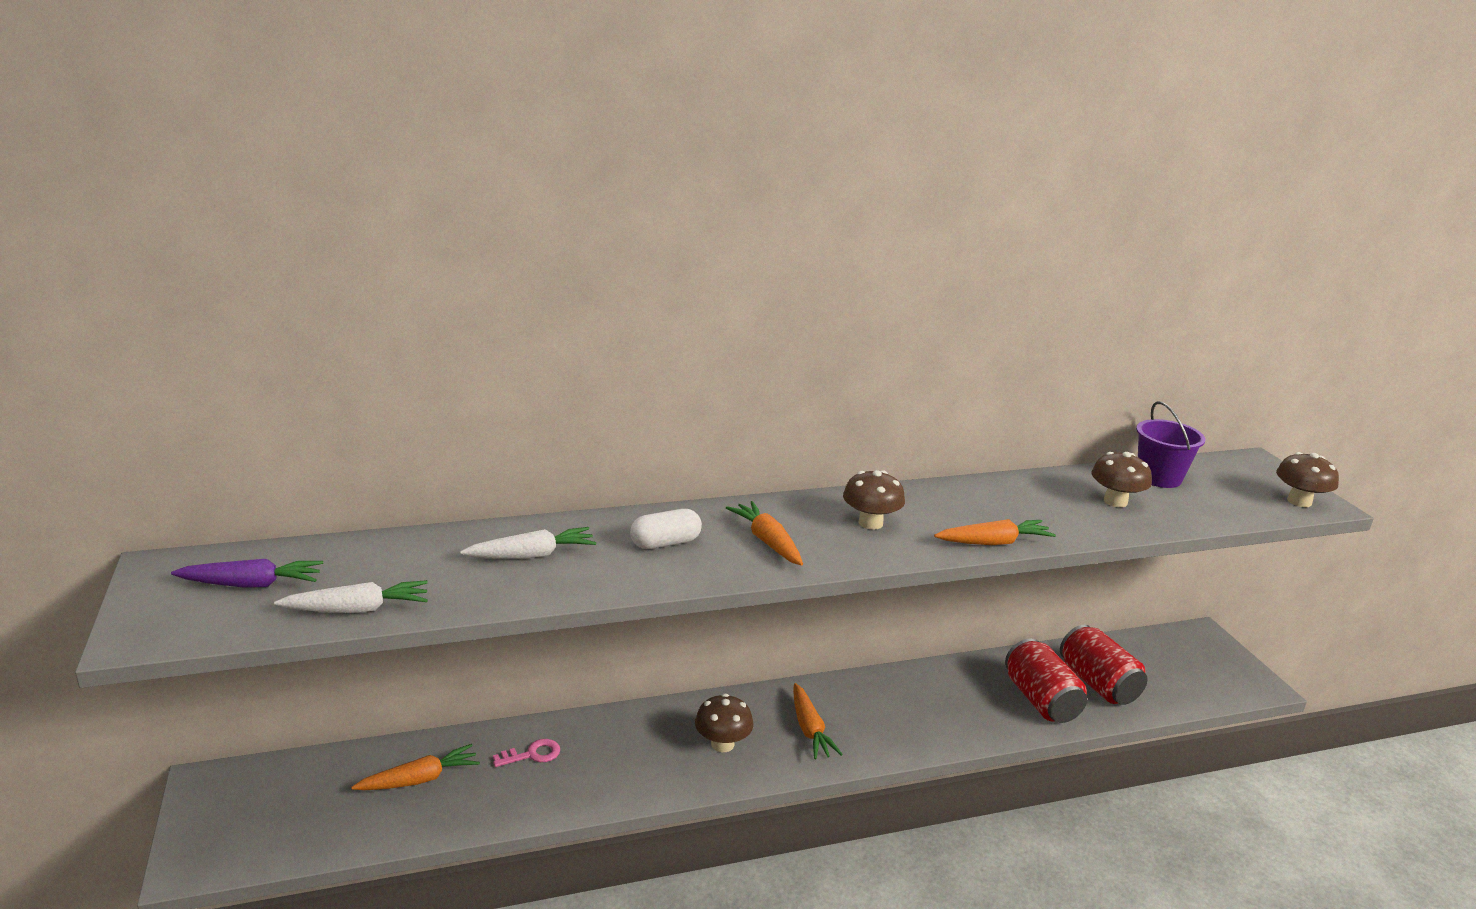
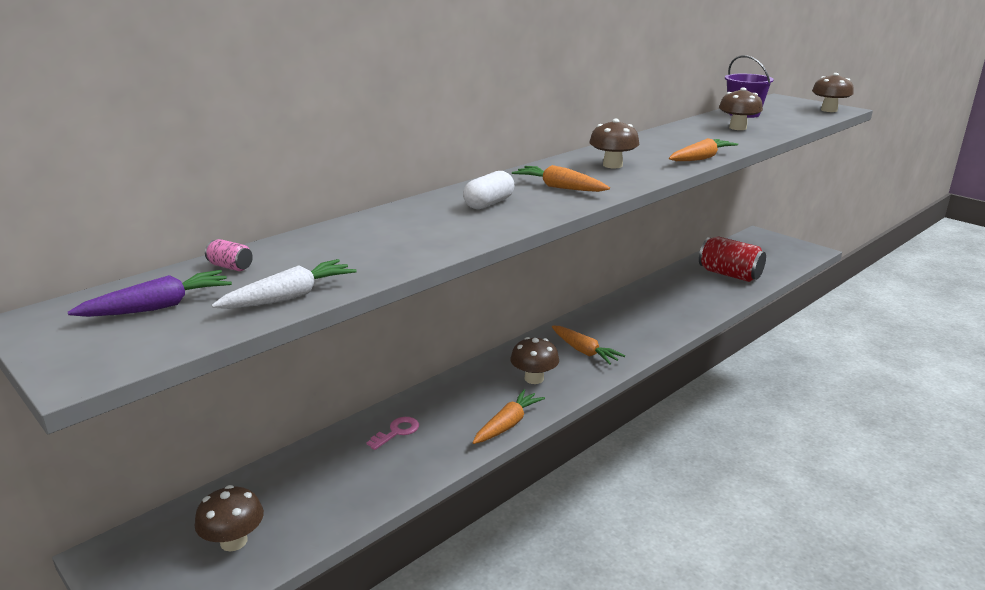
camera: 25 degrees left, 0 degrees up
(305, 813) = (234, 541): none -> brown mushroom
(350, 554) = (230, 267): none -> pink can
(419, 779) = (317, 480): orange carrot -> orange carrot (507, 424)
(532, 555) = (395, 232): white carrot -> none
(1041, 700) = (707, 292): red can -> none

